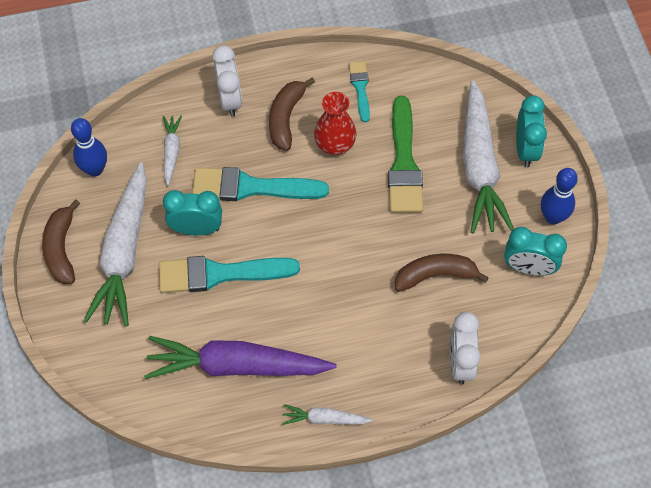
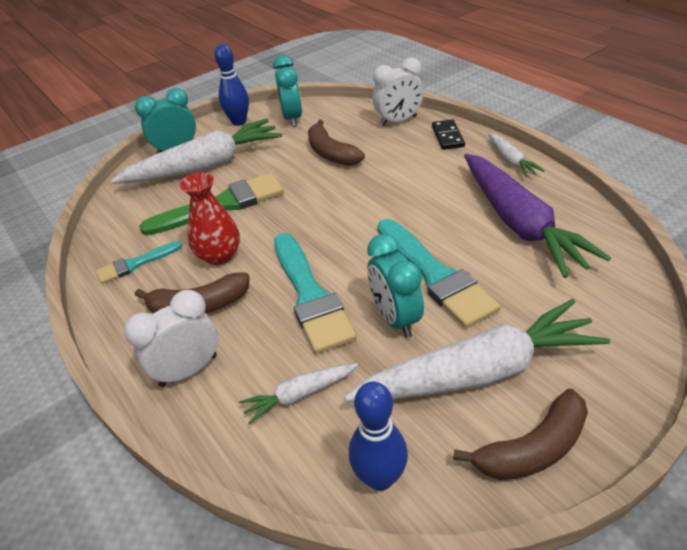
camera: 110 degrees left, 20 degrees down
(401, 390) = (447, 136): none -> black domino

